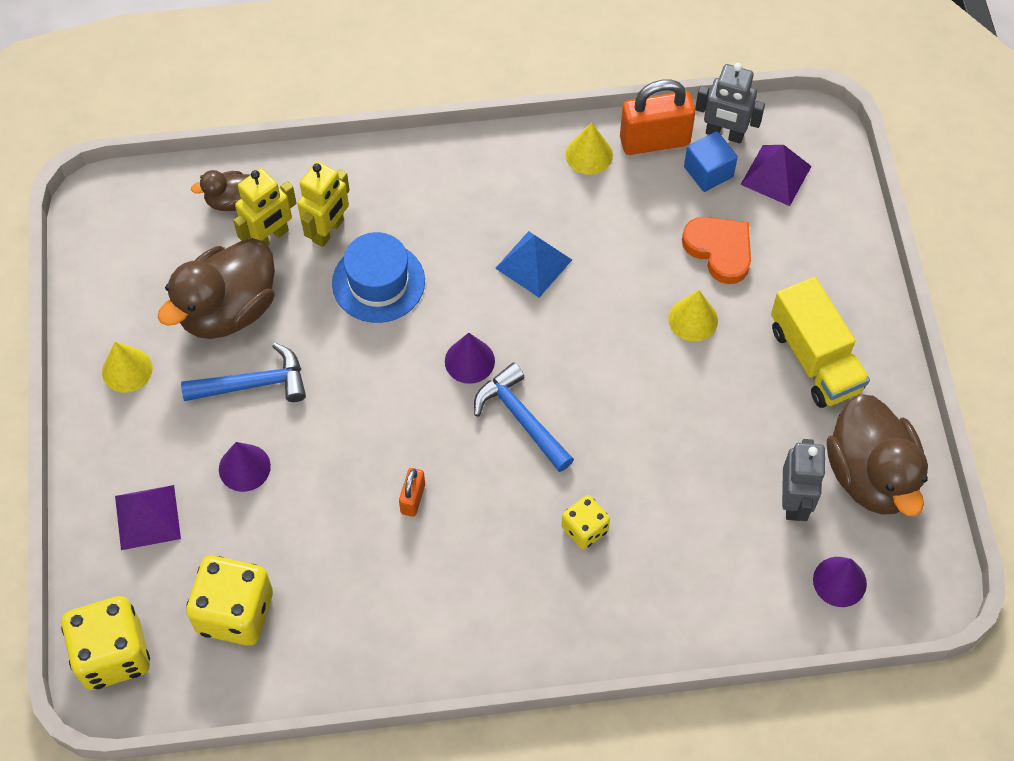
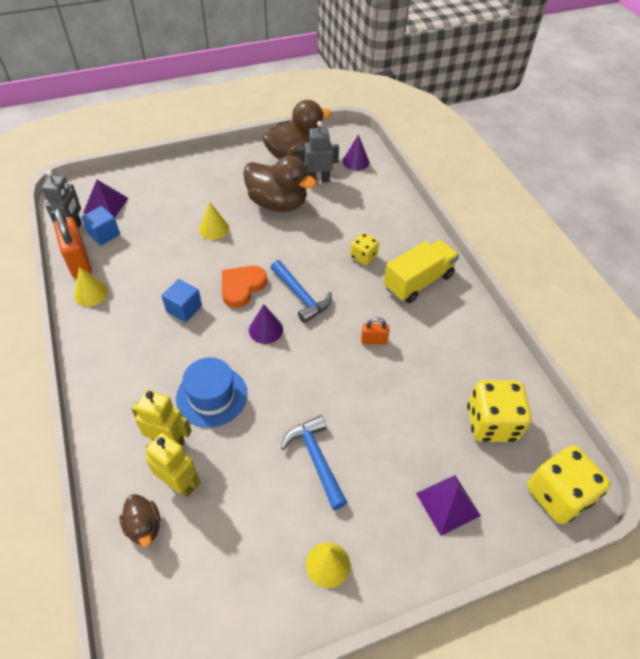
camera: 105 degrees left, 10 degrees down
(228, 310) = (254, 497): brown duck -> brown duck (278, 203)
(244, 467) = (385, 446): purple cone -> none
(521, 418) = (301, 296): blue hammer -> blue hammer turned 75 degrees counterclockwise
(533, 264) = (184, 308): blue pyramid -> blue cube
(719, 250) = (163, 223): orange heart -> orange heart (242, 287)
(815, 359) = (230, 180): yellow truck -> yellow truck (418, 282)

